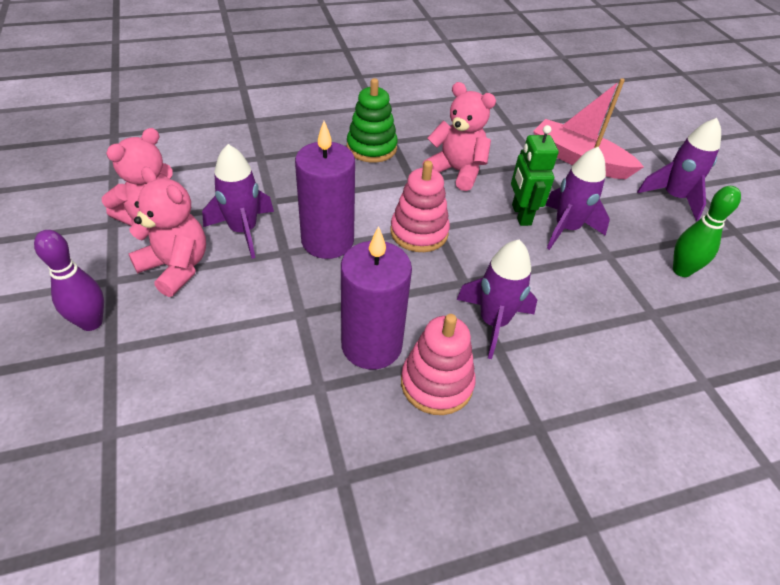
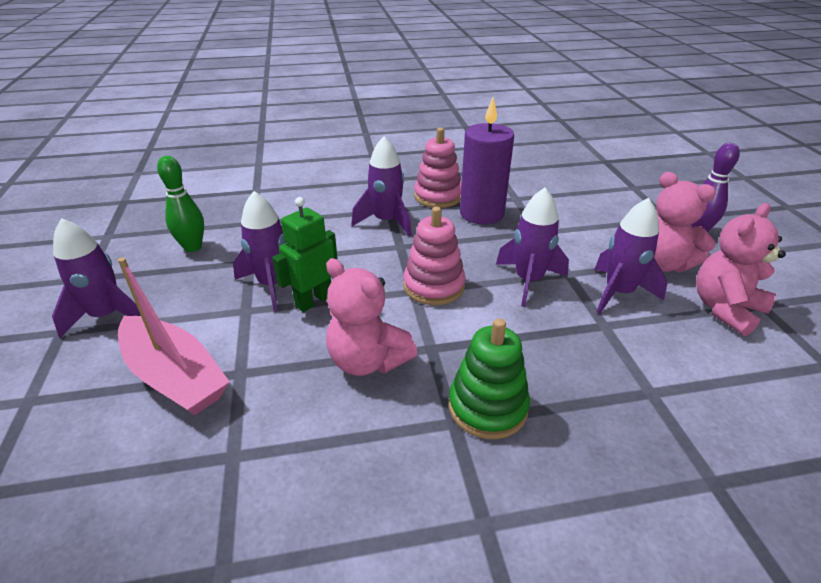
camera: 170 degrees left, 10 degrees down
(327, 241) = (528, 281): purple candle -> purple rocket
(520, 215) = (313, 300): green robot -> green robot turned 135 degrees counterclockwise

